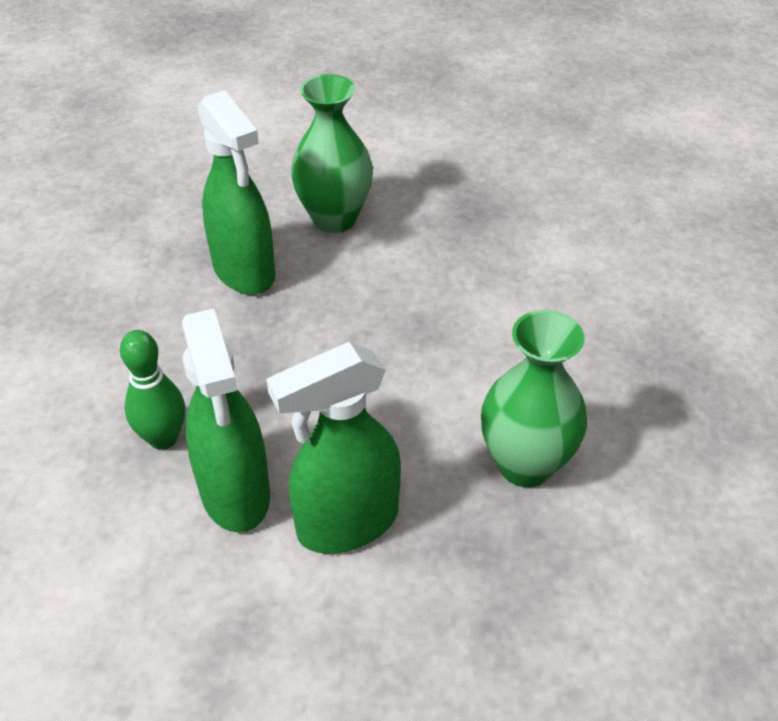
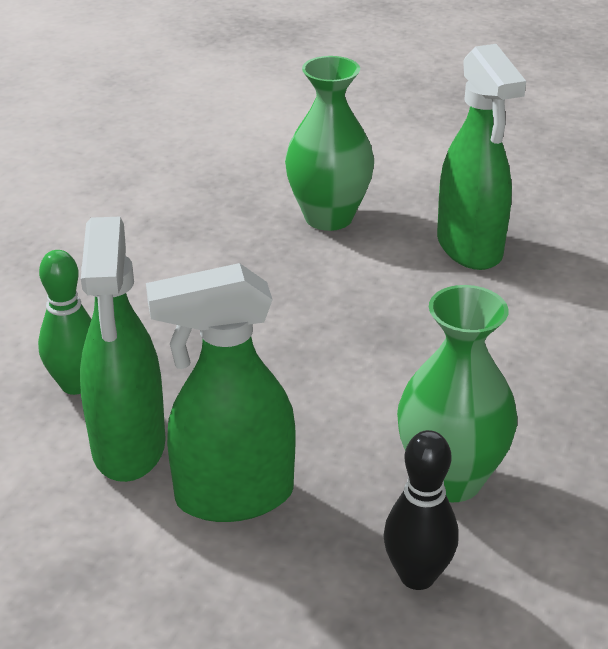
camera: 15 degrees right, 10 degrees down
(244, 271) = (216, 251): green spray bottle -> green spray bottle (469, 248)
(529, 565) = (417, 576): none -> black bowling pin

